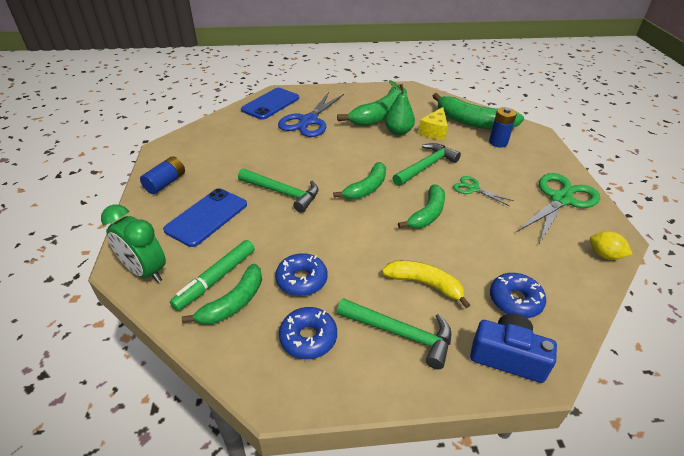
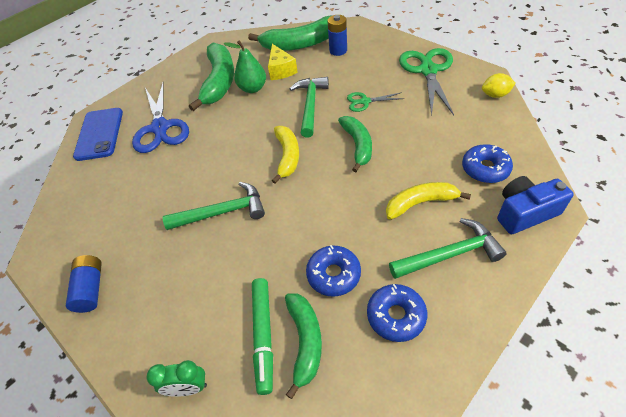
camera: 35 degrees left, 10 degrees up
(145, 271) = (188, 388): green clock -> green clock, size x0.63
(206, 217) = (180, 288): blue phone -> none
(366, 188) = (287, 156): green banana -> yellow banana

